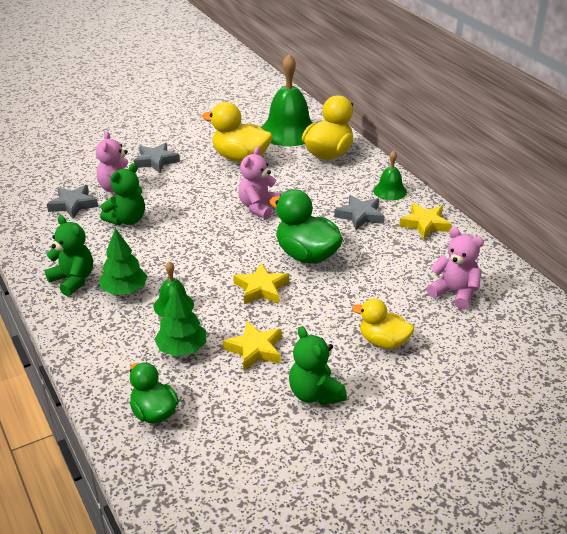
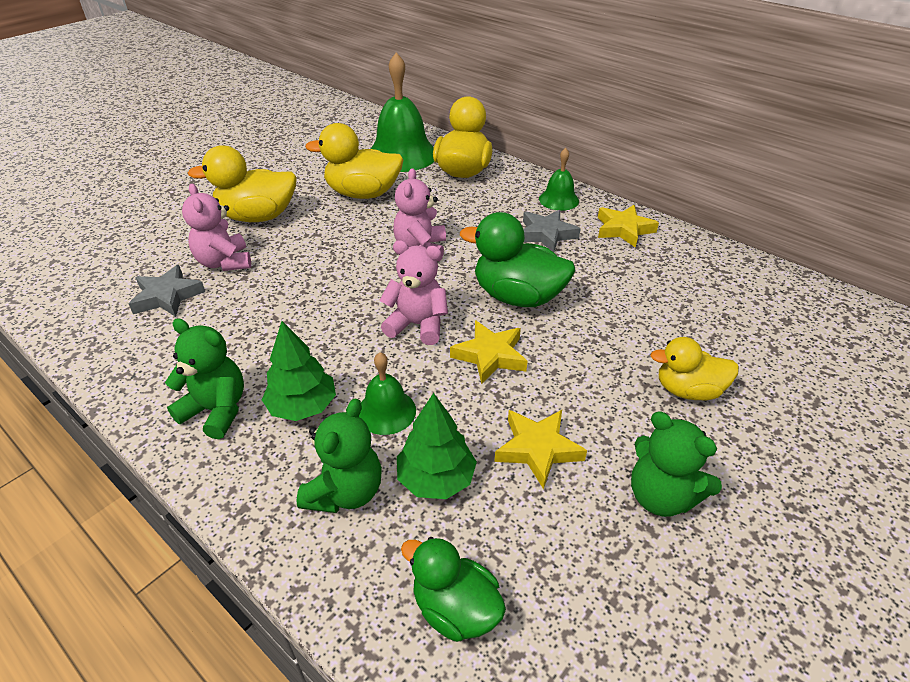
camera: 20 degrees left, 5 degrees up
(127, 220) = (256, 301): green teddy bear -> green teddy bear (345, 492)
(156, 161) = (257, 217): grey star -> yellow duck
(454, 293) = (717, 304): pink teddy bear -> pink teddy bear (417, 325)

